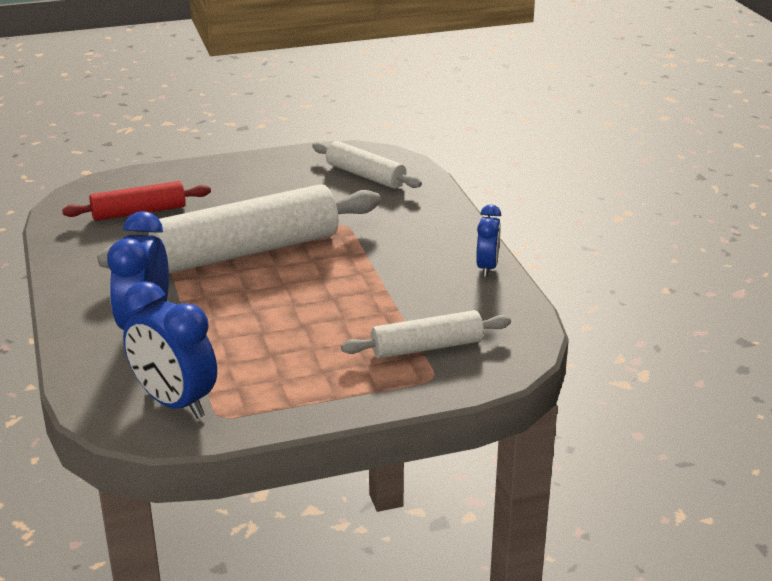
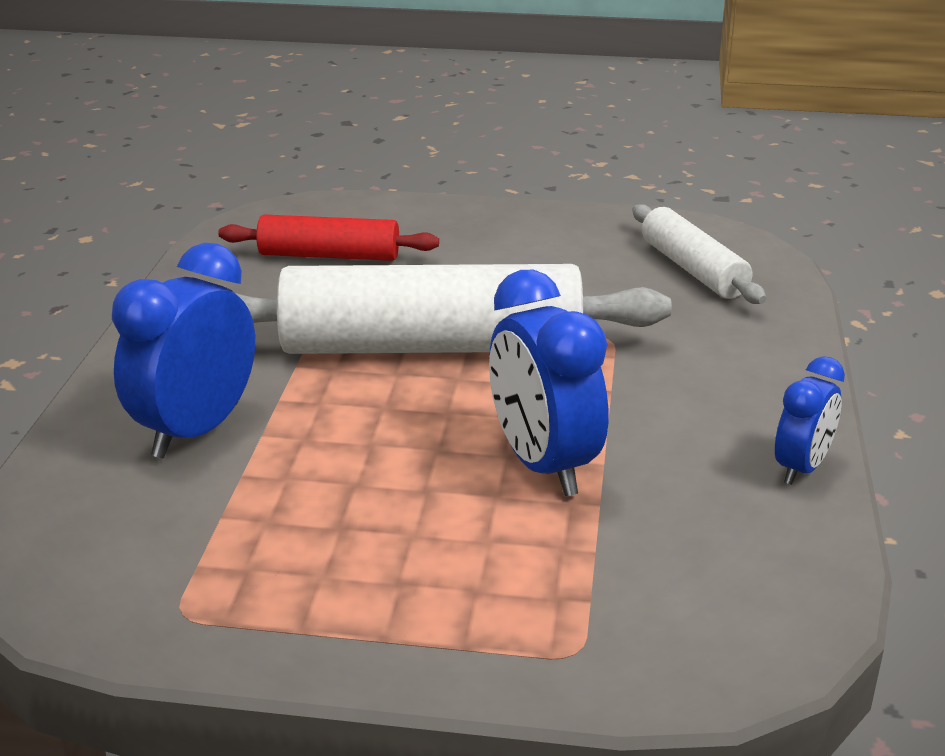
camera: 25 degrees right, 0 degrees up
(175, 403) = (135, 568): blue clock -> blue clock (543, 465)
(426, 347) = (602, 589): white rolling pin -> none

